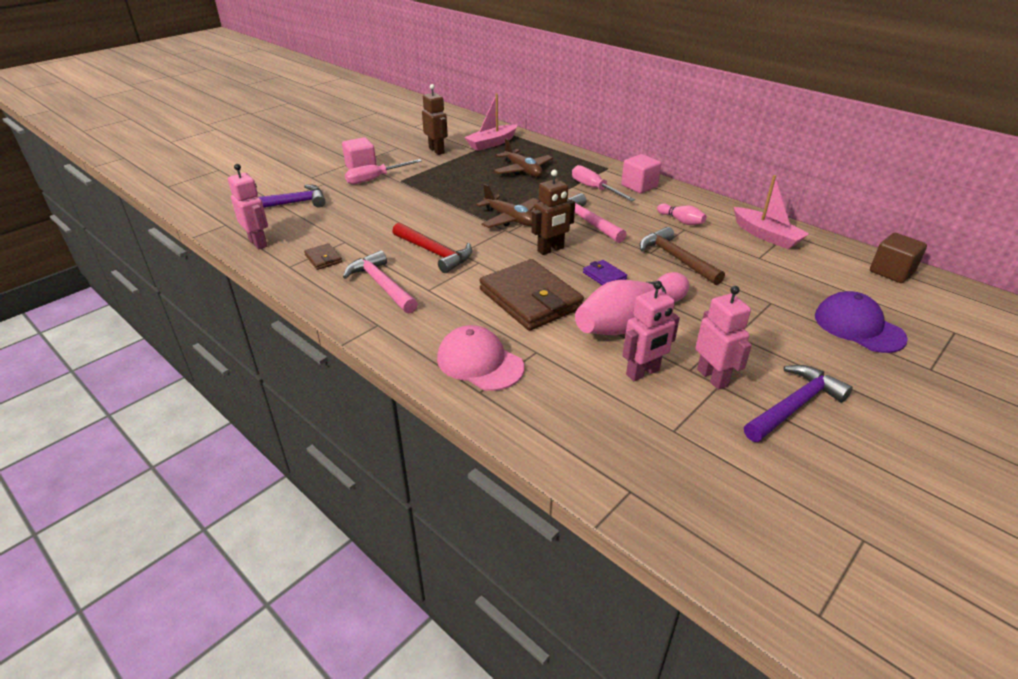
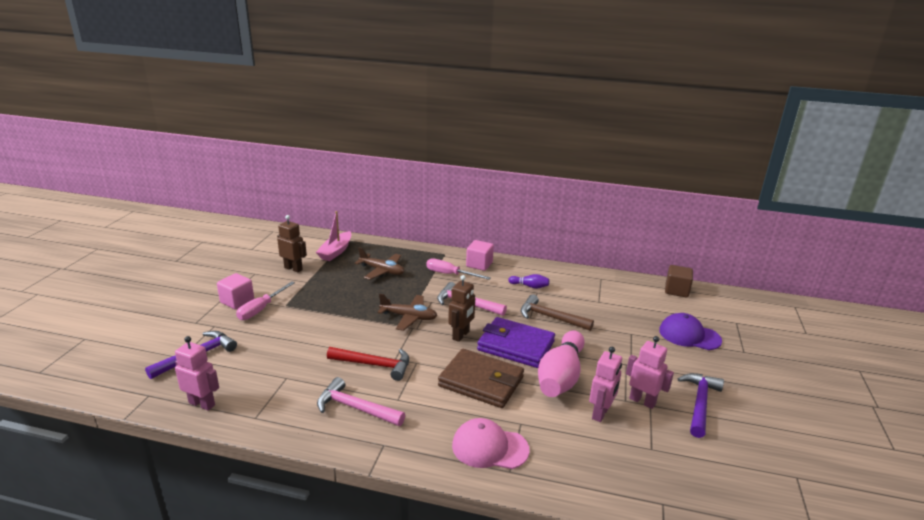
camera: 30 degrees left, 10 degrees down
(323, 259) = (281, 400): brown wallet -> none
(604, 276) = (515, 346): purple wallet -> purple wallet, size x2.31
(681, 221) = (530, 286): pink bowling pin -> purple bowling pin
(766, 236) = (590, 283): pink boat -> none

